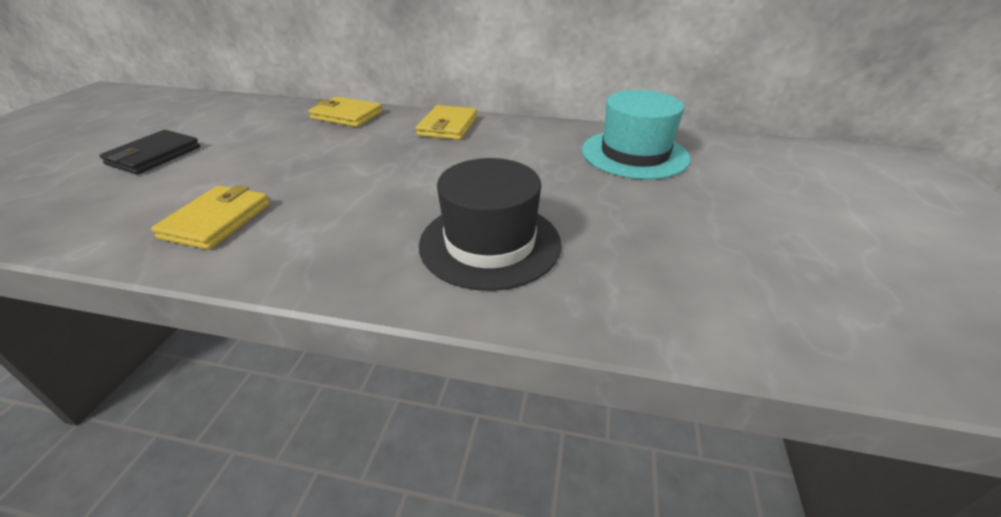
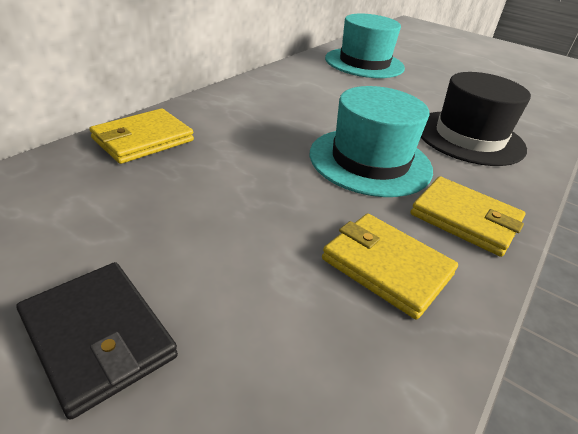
camera: 70 degrees left, 0 degrees up
(378, 192) = (370, 161): none -> turquoise hat
(448, 126) = (247, 99): yellow wallet -> yellow wallet (465, 219)

